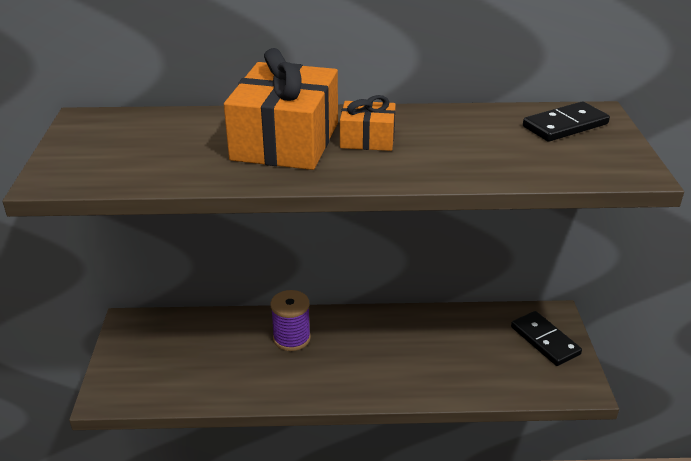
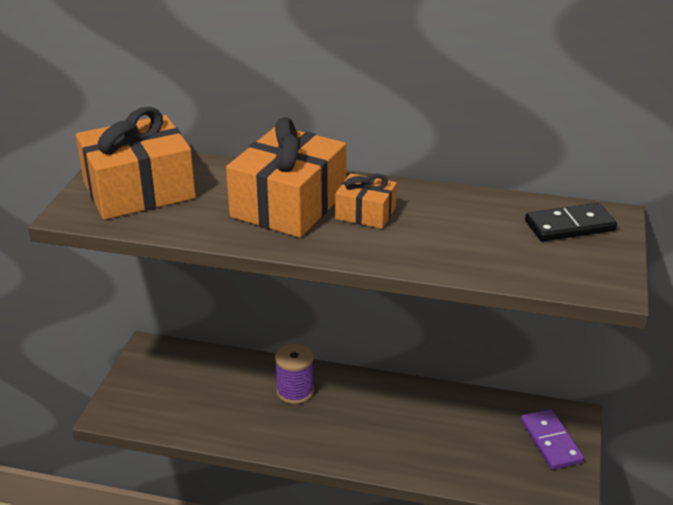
camera: 15 degrees right, 0 degrees up
(118, 148) = (139, 190): none -> orange gift
(544, 340) = (550, 441): black domino -> purple domino

